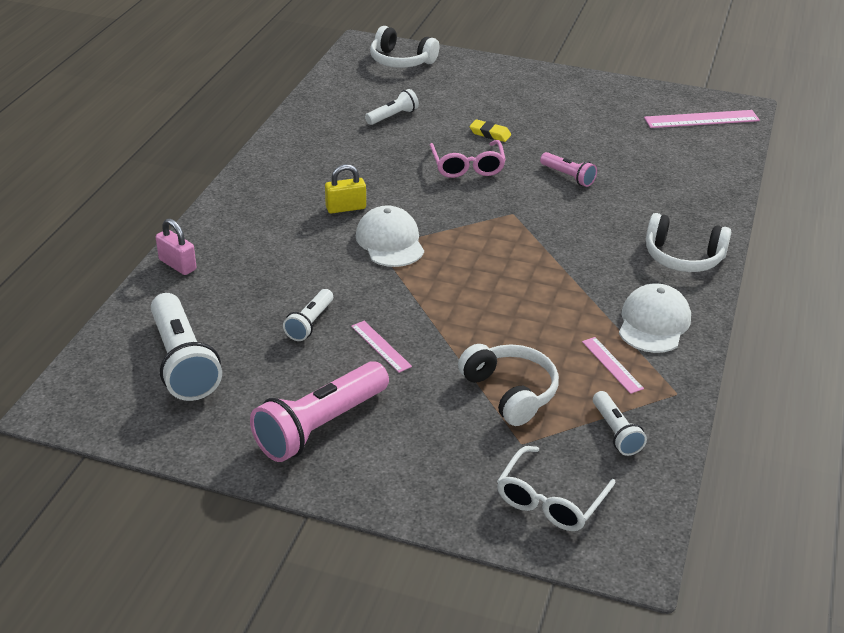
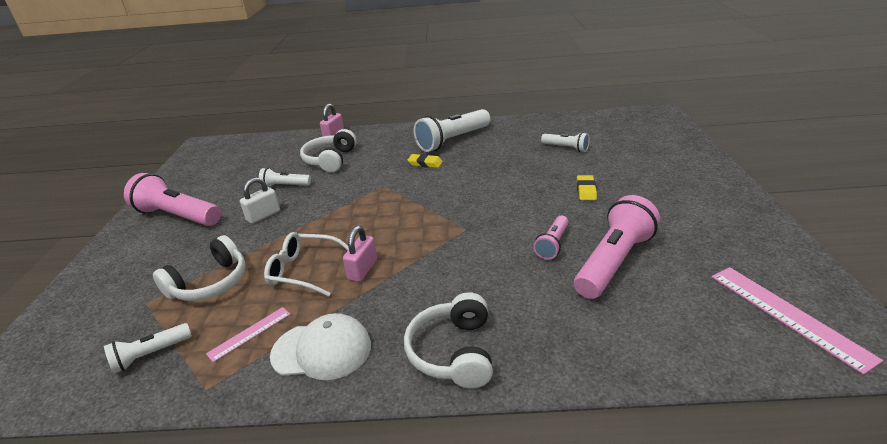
camera: 75 degrees right, 5 degrees down
(183, 362) = (241, 161): white flashlight -> white flashlight (452, 140)
(346, 208) = (425, 163): yellow padlock -> yellow eraser
(380, 346) = (263, 215): pink ruler -> white padlock
(390, 241) = (392, 188): white cap -> none
(401, 61) = (656, 130): white headphones -> white headphones (330, 160)
(467, 166) = (522, 193): pink glasses -> none
(546, 285) = (363, 270): none -> pink padlock
(550, 500) = (72, 333): white glasses -> white glasses (304, 271)
(609, 158) = (613, 262): none -> pink flashlight

